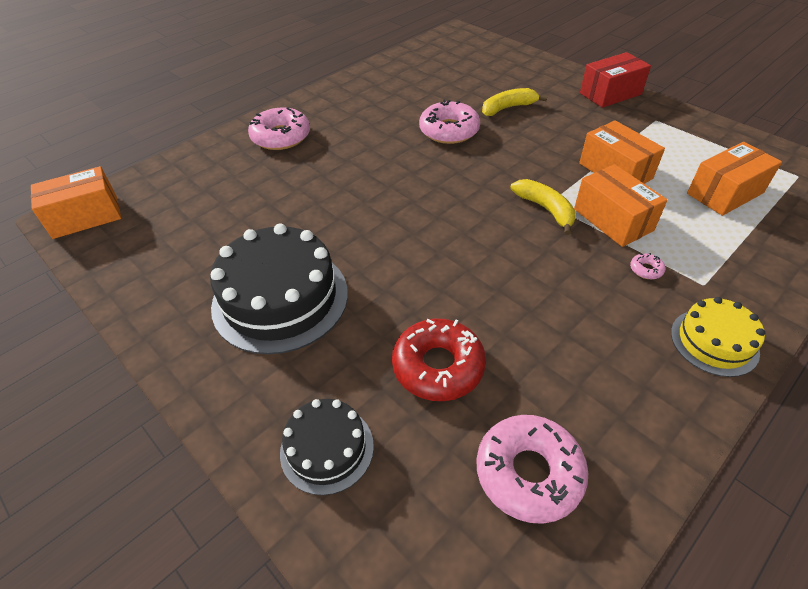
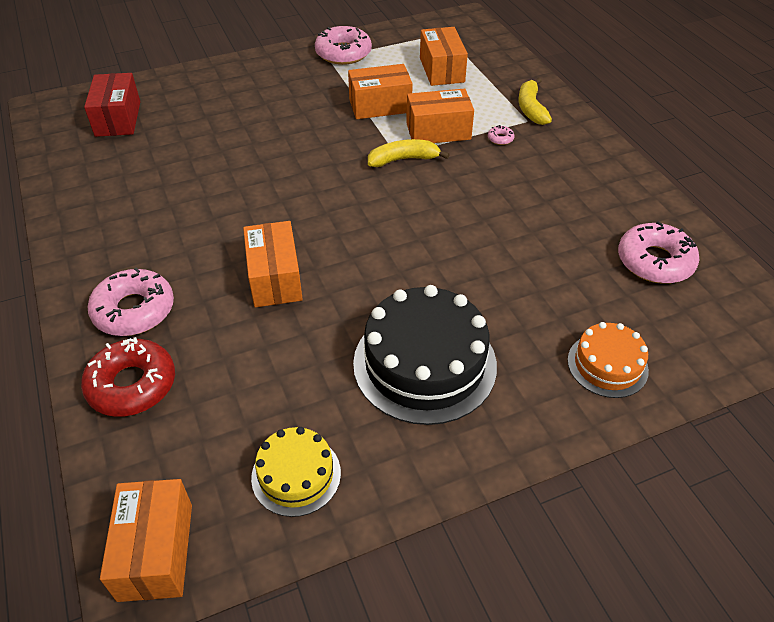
camera: 70 degrees left, 0 degrees up
(327, 448) = (607, 365): black cake -> orange cake
(342, 185) = (275, 278): none -> orange box
(438, 366) = (549, 278): red donut -> red donut (132, 385)
(449, 130) = (241, 176): pink donut -> pink donut (343, 53)
(508, 108) = (236, 126): yellow banana -> yellow banana (531, 108)
(610, 94) = (269, 63): red box -> red box (118, 119)
(714, 342) = (578, 140): yellow cake -> yellow cake (296, 475)

